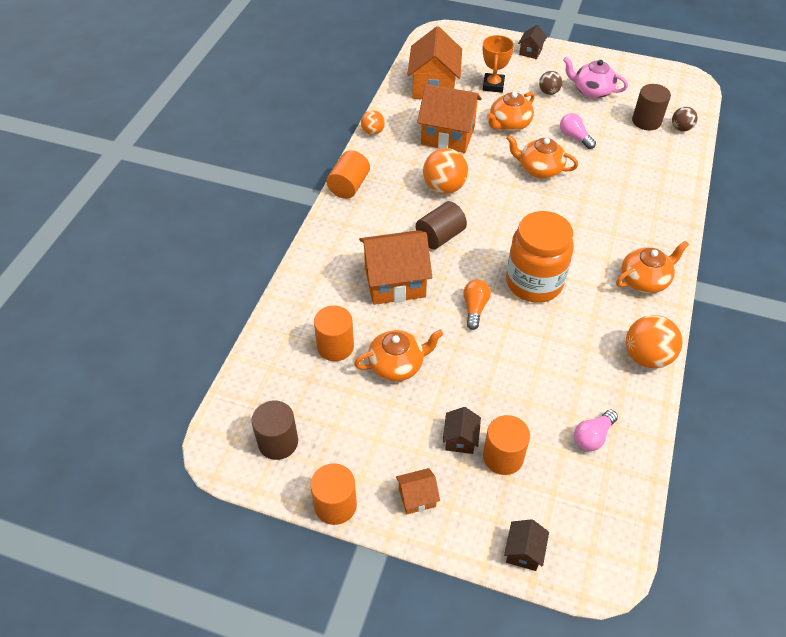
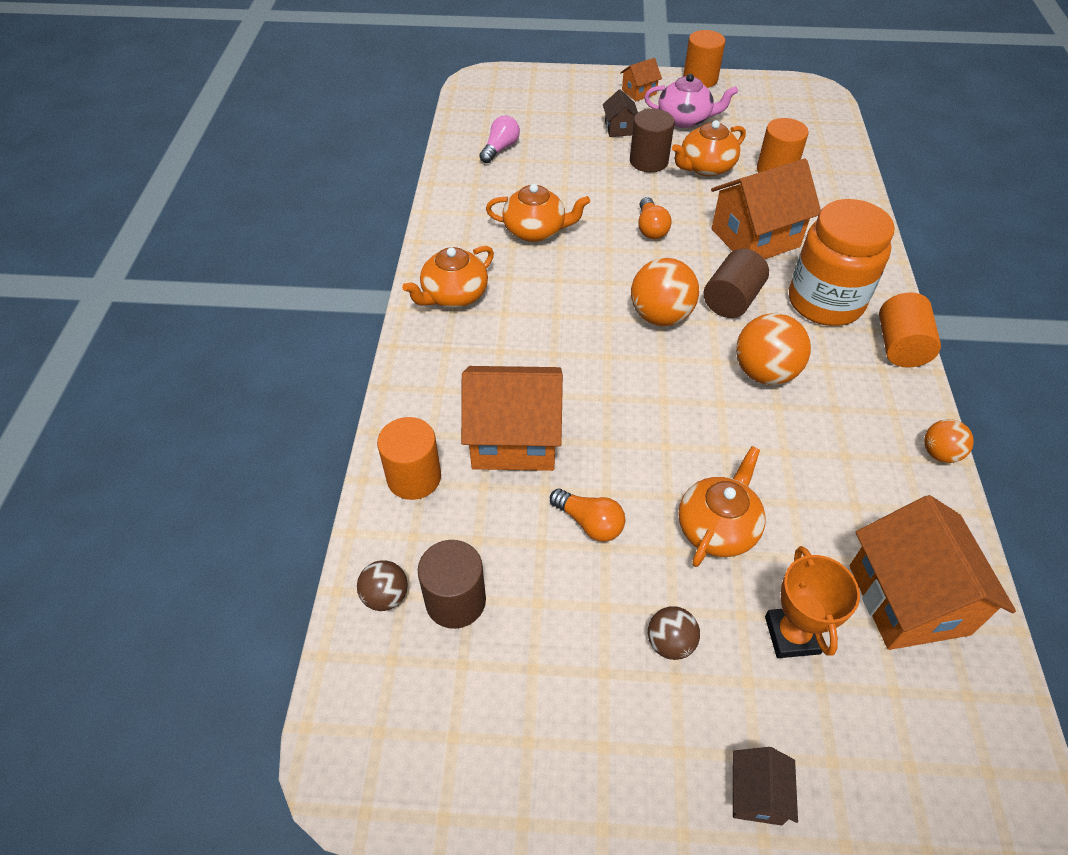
camera: 165 degrees right, 0 degrees up
(278, 442) = (773, 102): brown cylinder -> brown cylinder (648, 161)
(448, 135) = (812, 475): orange house -> orange house (514, 439)
(503, 457) = (578, 124): orange cylinder -> orange cylinder (414, 477)
(523, 551) = (544, 80): brown house -> none
(534, 282) = (592, 267): orange jar -> orange jar (825, 302)
(539, 169) = (632, 437): orange teapot -> orange teapot (535, 231)
(574, 137) = (589, 523): pink light bulb -> orange light bulb
(592, 91) = (579, 671): pink teapot -> pink teapot (685, 119)
(646, 357) = (450, 217): orange ball -> orange ball (660, 316)

